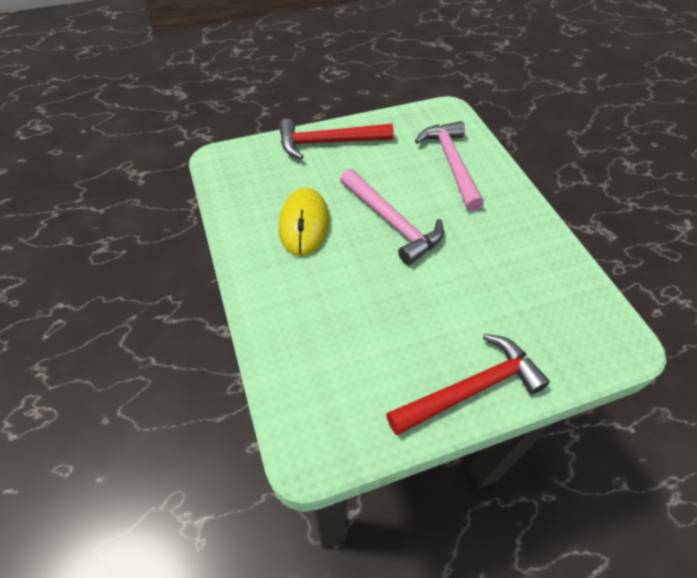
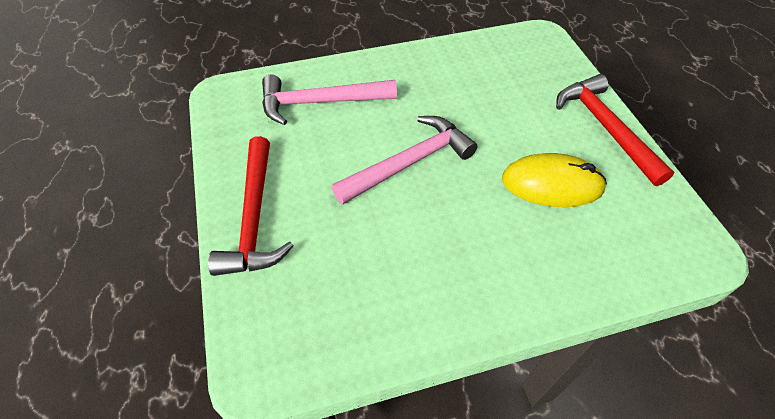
camera: 85 degrees left, 0 degrees up
(304, 224) = (409, 249): yellow mouse -> yellow mouse (552, 184)

